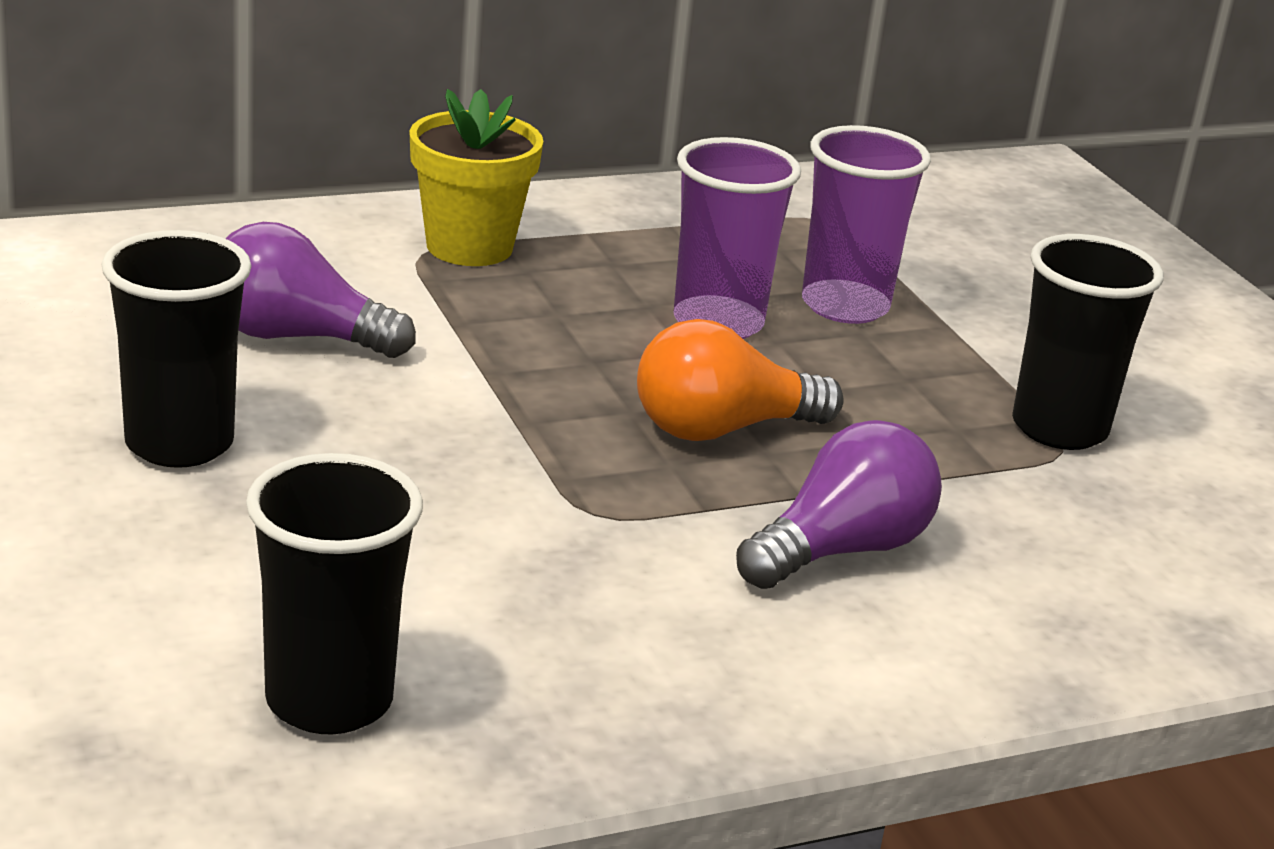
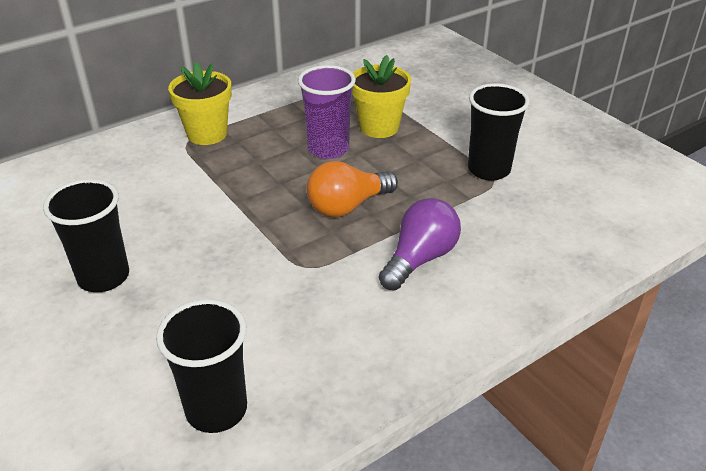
camera: 10 degrees left, 10 degrees up
(296, 337) = (142, 202): purple light bulb -> none
(845, 306) = (379, 127): purple cup -> yellow flower pot

